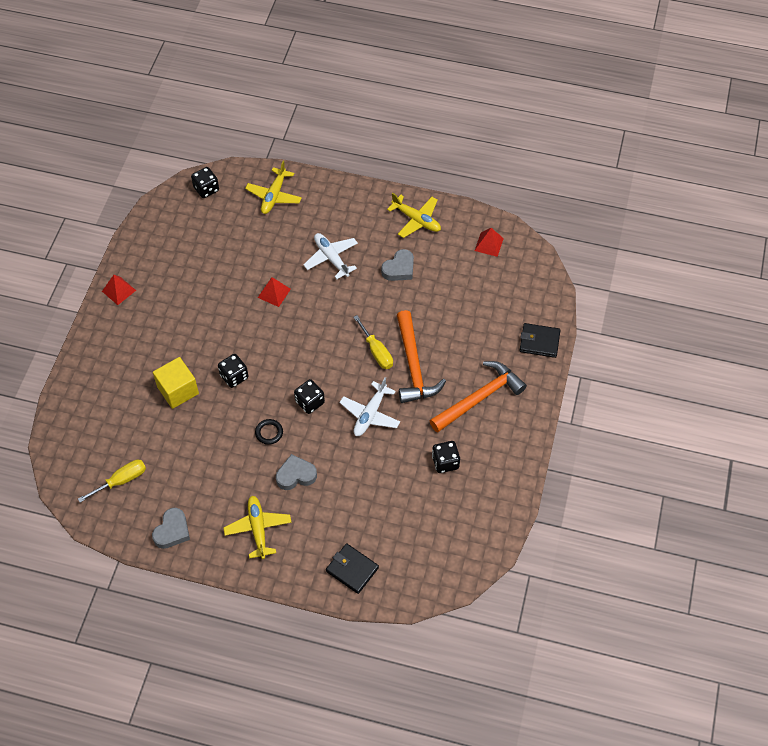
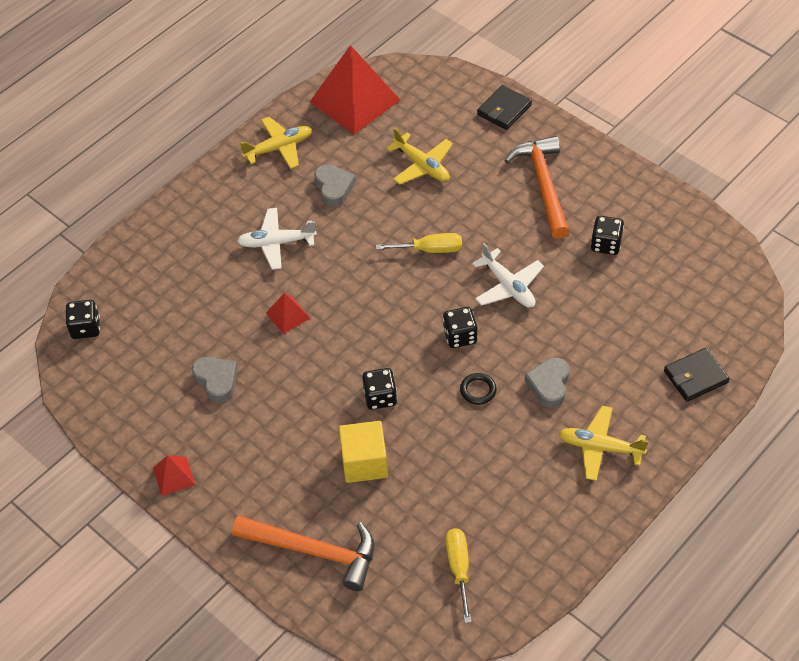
camera: 60 degrees left, 5 degrees down
(172, 531) = (558, 537): grey heart -> grey heart (216, 381)
(274, 196) = (147, 264): yellow plane -> yellow plane (422, 166)
(413, 366) = (469, 225): orange hammer -> orange hammer (314, 552)
(489, 244) = (355, 101): red pyramid -> red pyramid, size x2.21

